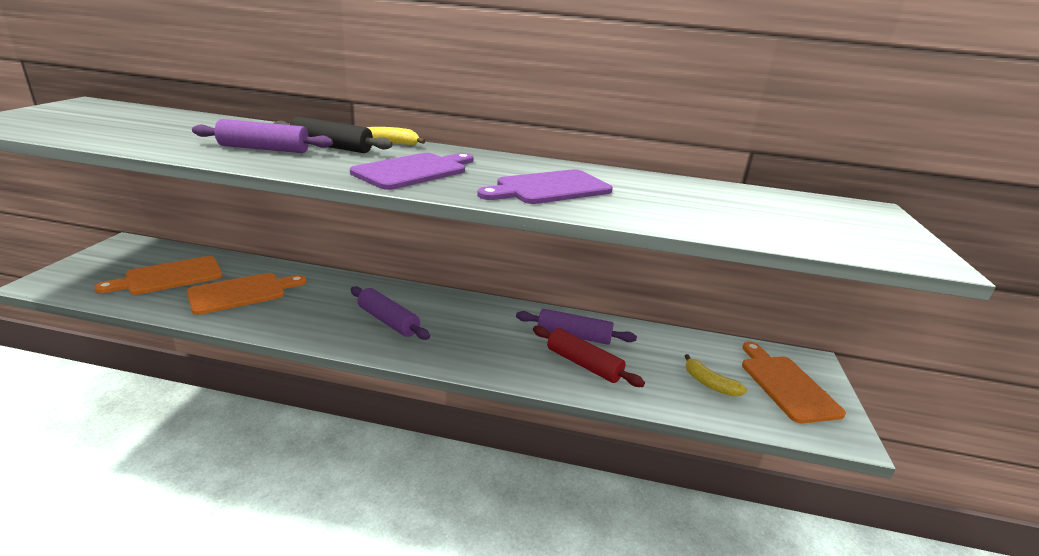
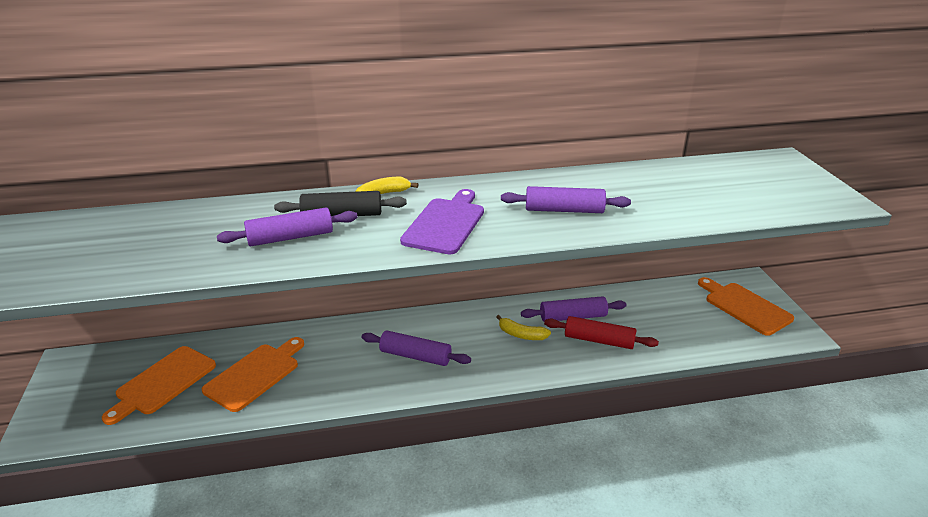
camera: 20 degrees left, 5 degrees up
(549, 188) = (564, 210): purple cutting board -> purple rolling pin
(709, 384) = (695, 325): yellow banana -> yellow banana (521, 335)

